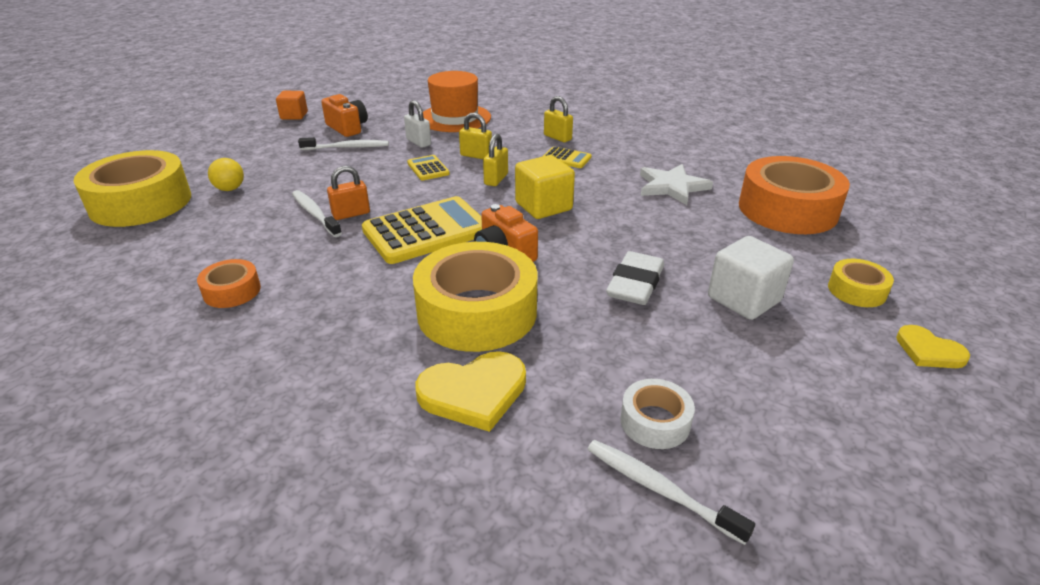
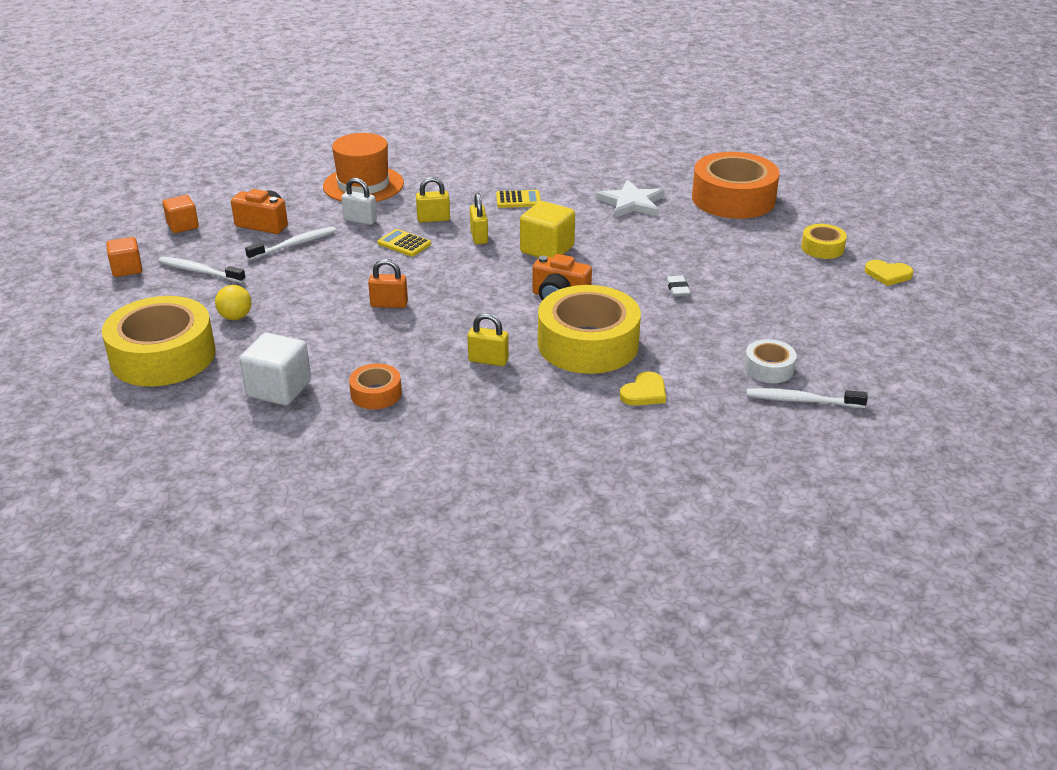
camera: 30 degrees left, 0 degrees up
(217, 135) = (127, 269): none -> orange cube
(315, 214) = (356, 314): white toothbrush -> white toothbrush (199, 271)
(351, 214) = (389, 304): orange padlock -> orange padlock turned 60 degrees clockwise
(426, 231) = (475, 299): yellow calculator -> none
(474, 393) = (644, 392): yellow heart -> yellow heart, size x0.62
(557, 137) = (487, 181): yellow padlock -> yellow padlock (488, 360)
(635, 284) = (677, 289): white eraser -> white eraser, size x0.52
(744, 299) = (758, 277): white cube -> white cube (279, 389)

